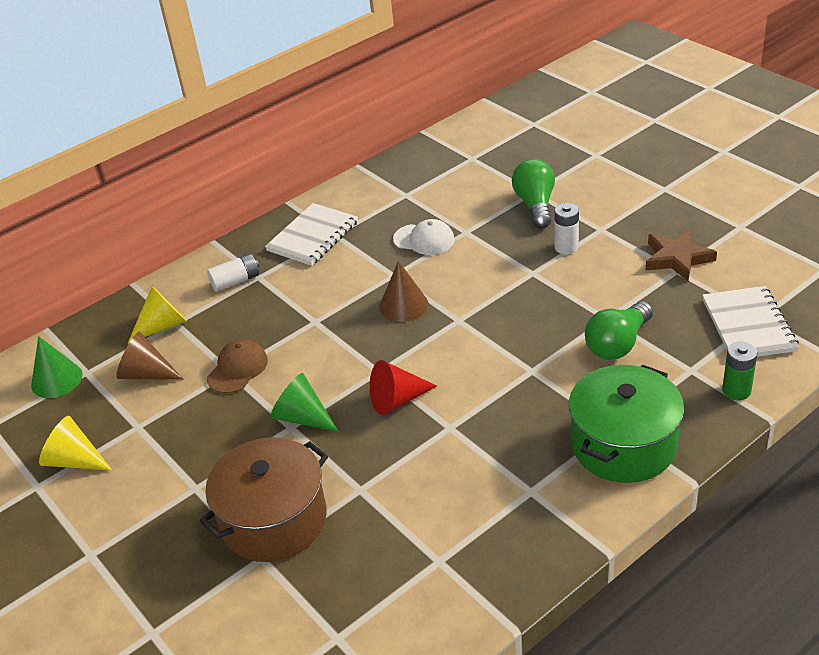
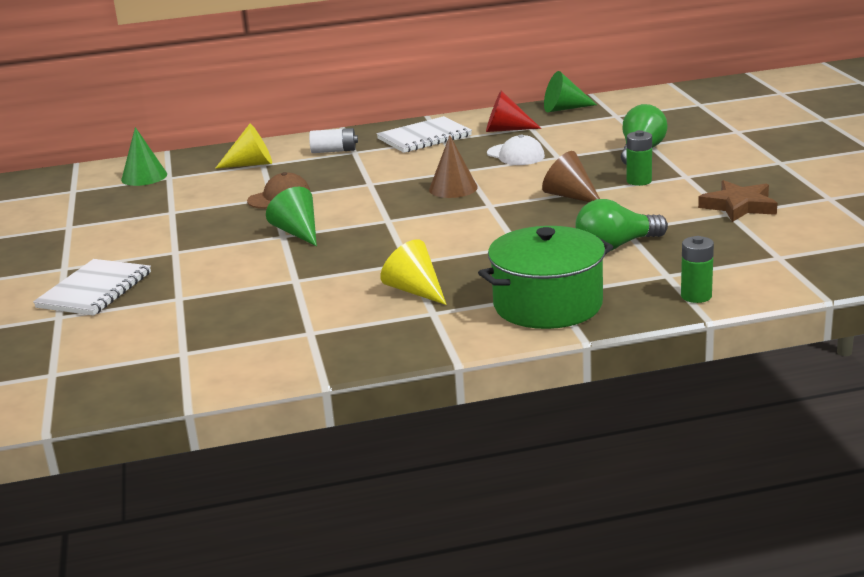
camera: 25 degrees right, 15 degrees down
(74, 460) = (108, 219): yellow cone -> yellow cone (415, 290)
(146, 374) = (210, 186): brown cone -> brown cone (570, 196)
(274, 520) = (211, 281): brown pot -> none
(397, 400) = (383, 239): red cone -> red cone (505, 129)
(415, 160) = (564, 109): none -> green cone
(566, 247) = (639, 181): white battery -> green battery
(748, 325) = (759, 259): white notebook -> white notebook (95, 290)

